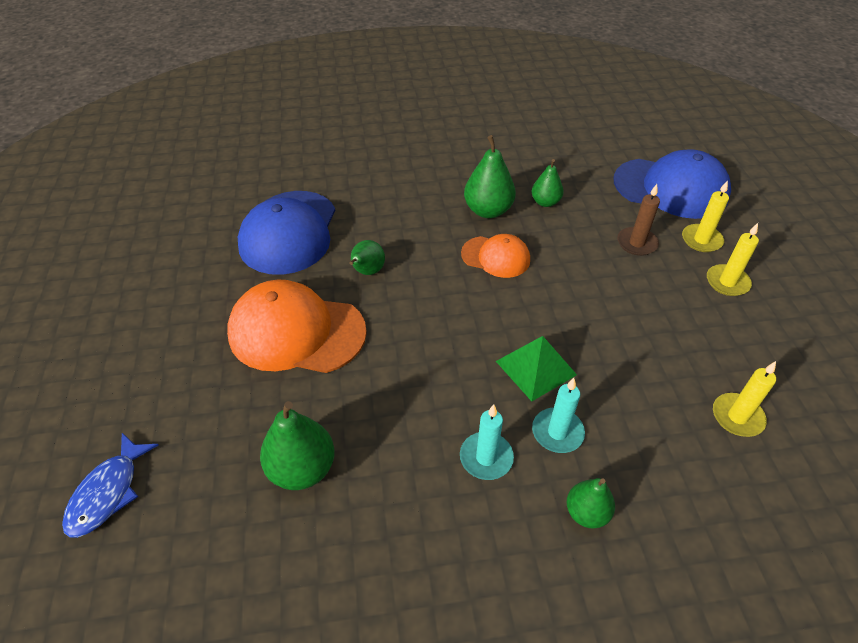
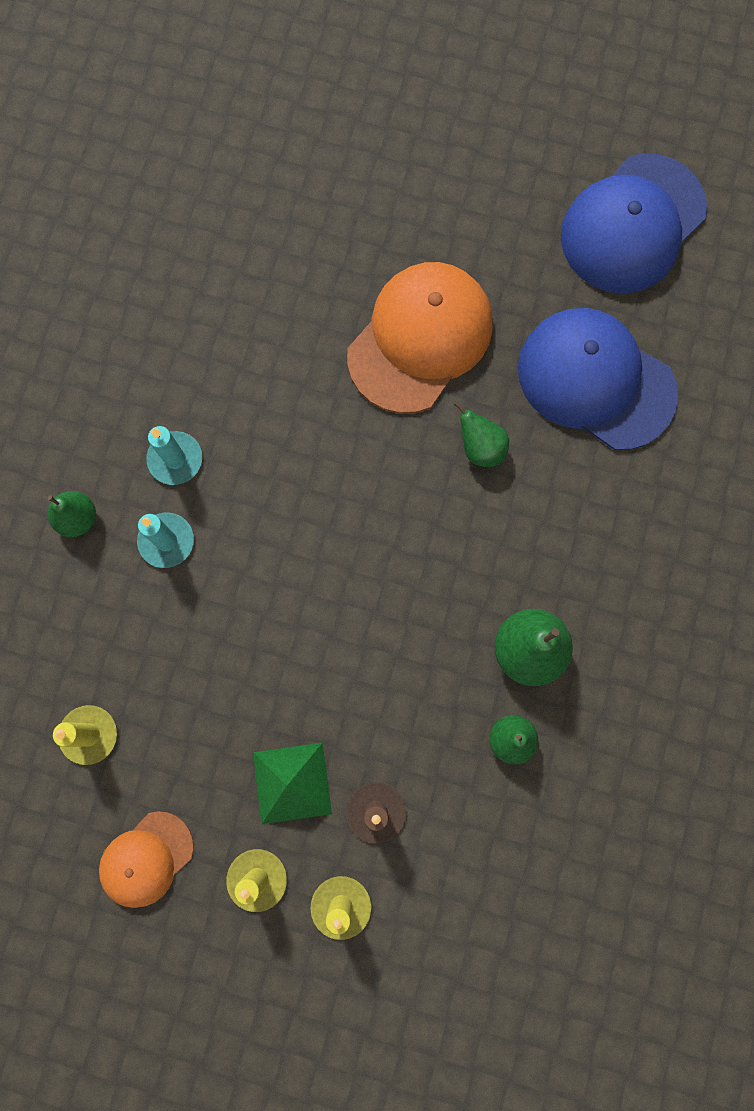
camera: 115 degrees right, 30 degrees up
(108, 492) = (305, 133): blue fish -> none
(302, 469) = (248, 294): green pear -> none
(495, 257) = (435, 612): orange cap -> orange cap (146, 859)
(535, 368) = (250, 564): green pyramid -> green pyramid (292, 782)
(671, 188) = (460, 947): blue cap -> blue cap (632, 224)

